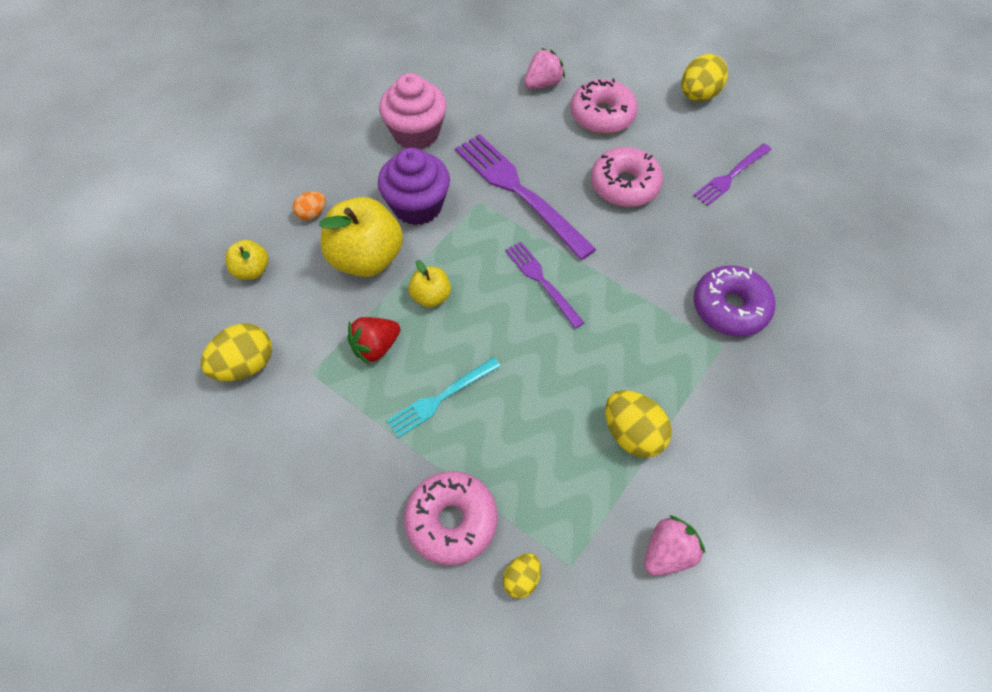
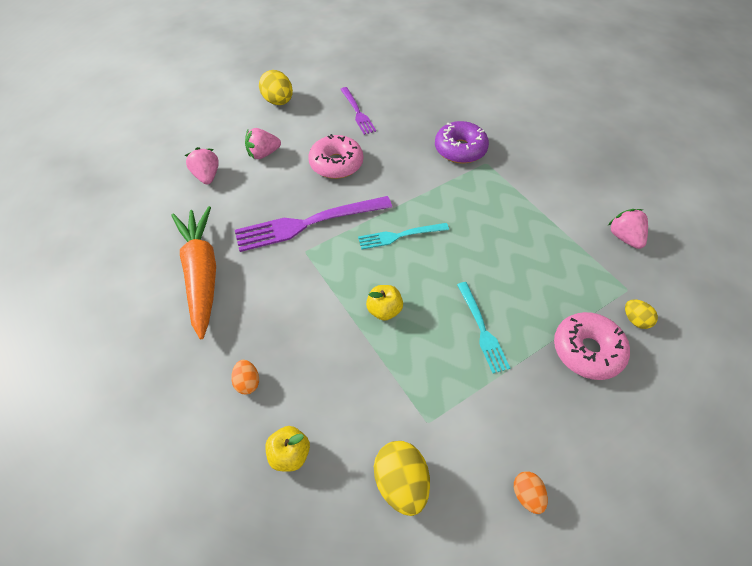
camera: 70 degrees left, 5 degrees down
(257, 481) = (527, 495): none -> orange egg
(366, 258) = (323, 348): yellow apple -> none
(376, 347) = (419, 364): red strawberry -> none
(416, 133) = (202, 274): pink cupcake -> orange carrot
(417, 206) = (285, 295): purple cupcake -> none
(541, 281) = (399, 236): purple fork -> turquoise fork
(602, 115) = (263, 154): pink donut -> pink strawberry
(632, 434) = (539, 227): yellow egg -> none

